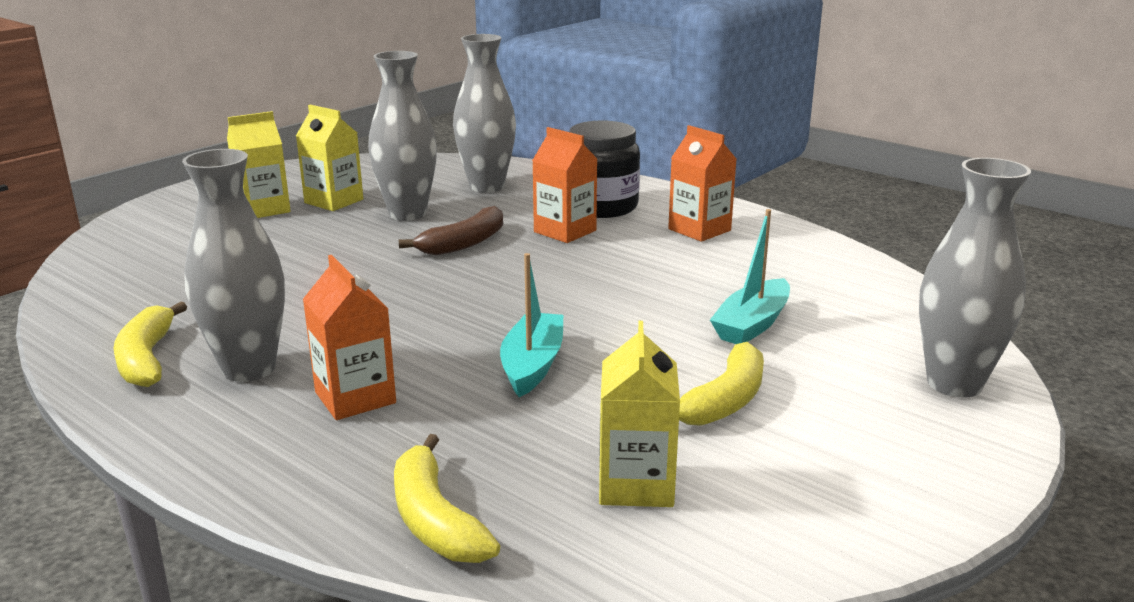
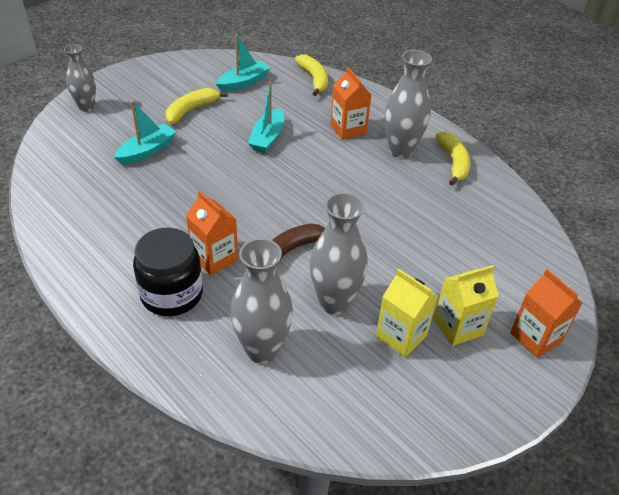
camera: 175 degrees left, 20 degrees up
(636, 484) = (243, 83): yellow carton -> turquoise boat
(699, 230) = (114, 248): orange carton -> orange carton (535, 337)
(954, 384) = (86, 107): grey vase -> grey vase, size x0.65

